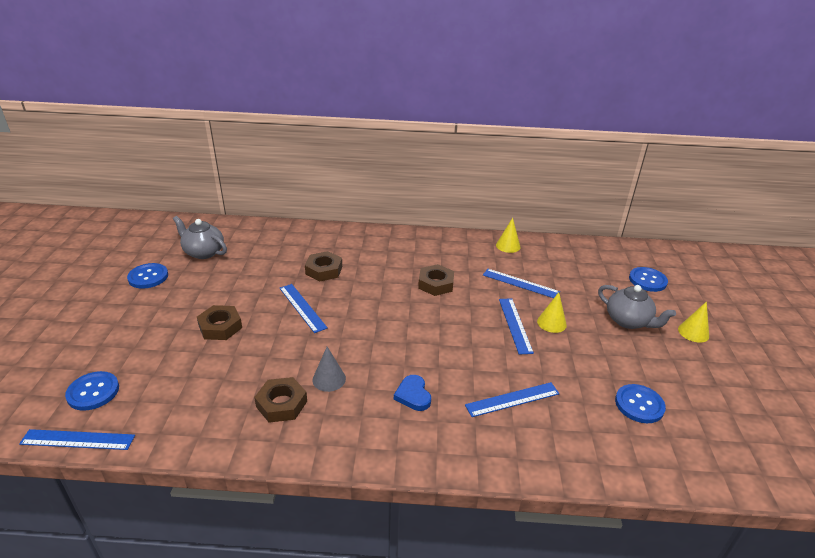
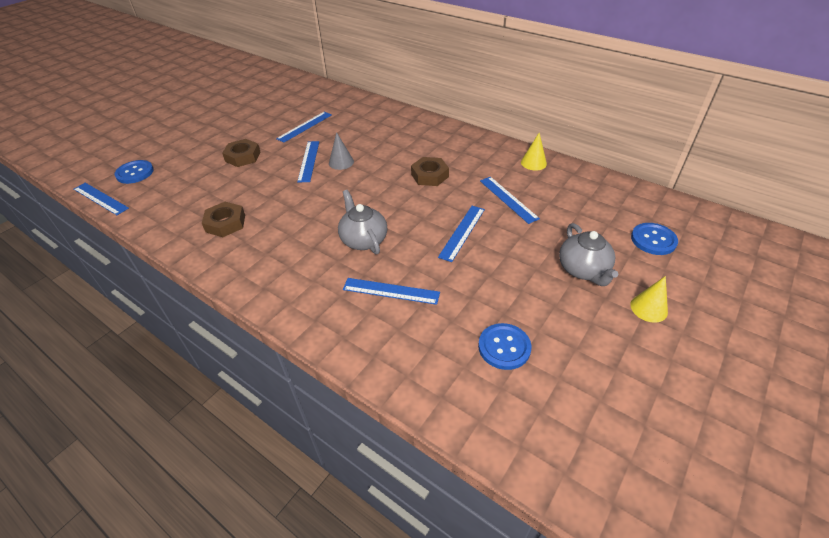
camera: 35 degrees right, 10 degrees up
(148, 277) = (235, 109): blue button -> none
(203, 252) = (285, 101): grey teapot -> grey teapot (363, 240)
(258, 273) = (305, 126): none -> blue ruler
(324, 270) = (353, 138): brown nut -> none
(329, 379) = (272, 218): grey cone -> grey cone (341, 162)
(413, 395) = (317, 254): blue heart -> none
(551, 323) = (499, 243): yellow cone -> none

